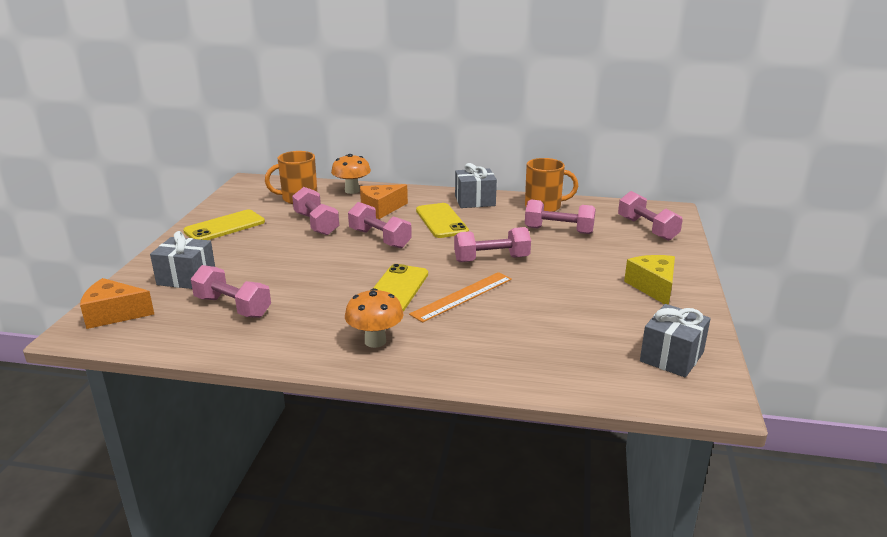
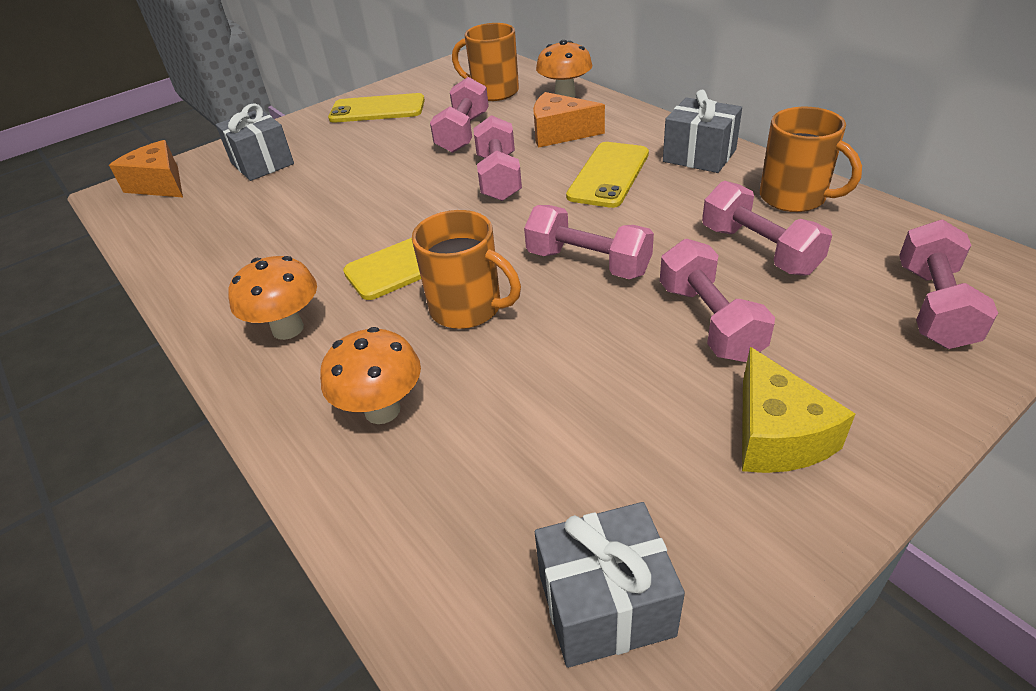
camera: 45 degrees right, 15 degrees up
(233, 307) = (244, 216): pink dumbbell -> pink dumbbell (709, 321)
(462, 296) = (468, 308): orange ruler -> orange mug
(488, 347) = (382, 410): none -> orange mushroom
(653, 287) = (776, 435): yellow cheese -> yellow cheese turned 135 degrees clockwise

